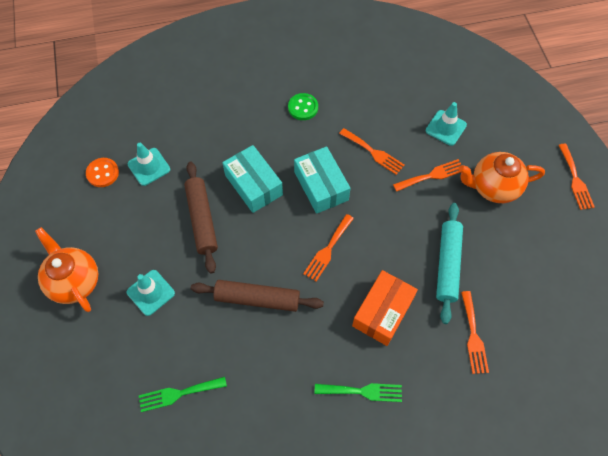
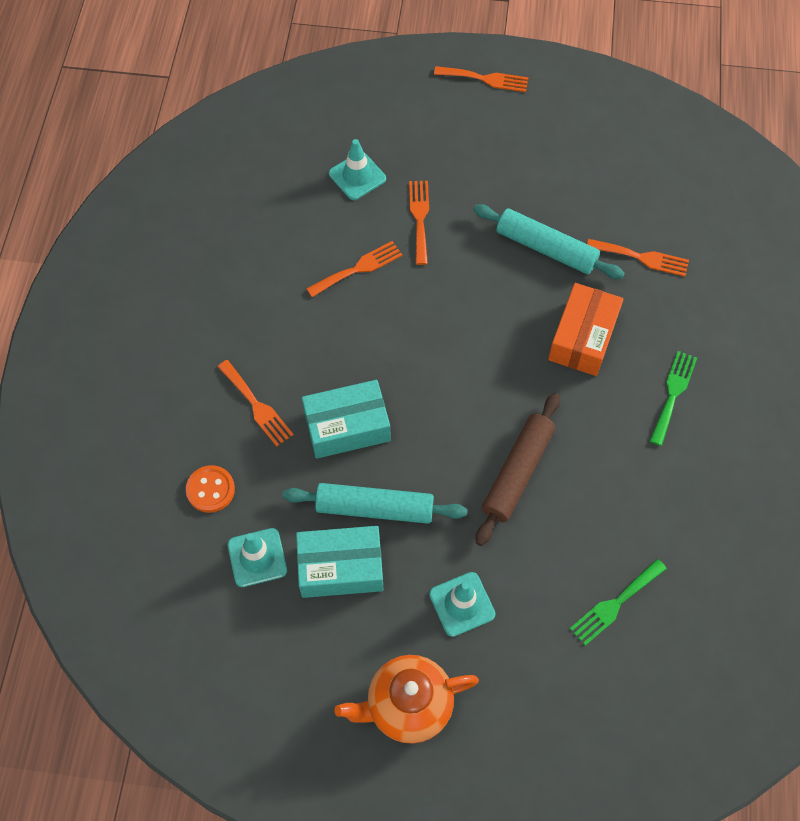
camera: 70 degrees left, 0 degrees up
(103, 173) = (239, 627): orange button -> orange button (210, 490)
(178, 393) = (615, 604): green fork -> green fork turned 45 degrees clockwise
(202, 219) = (375, 508): brown rolling pin -> turquoise rolling pin
(303, 107) = (248, 326): green button -> none
(321, 186) = (383, 346): turquoise box -> turquoise box (341, 568)
(327, 250) = (479, 369): orange fork -> orange fork (256, 406)
(383, 312) = (583, 338): orange box -> orange box turned 60 degrees clockwise
(493, 187) = (462, 162): orange teapot -> none

